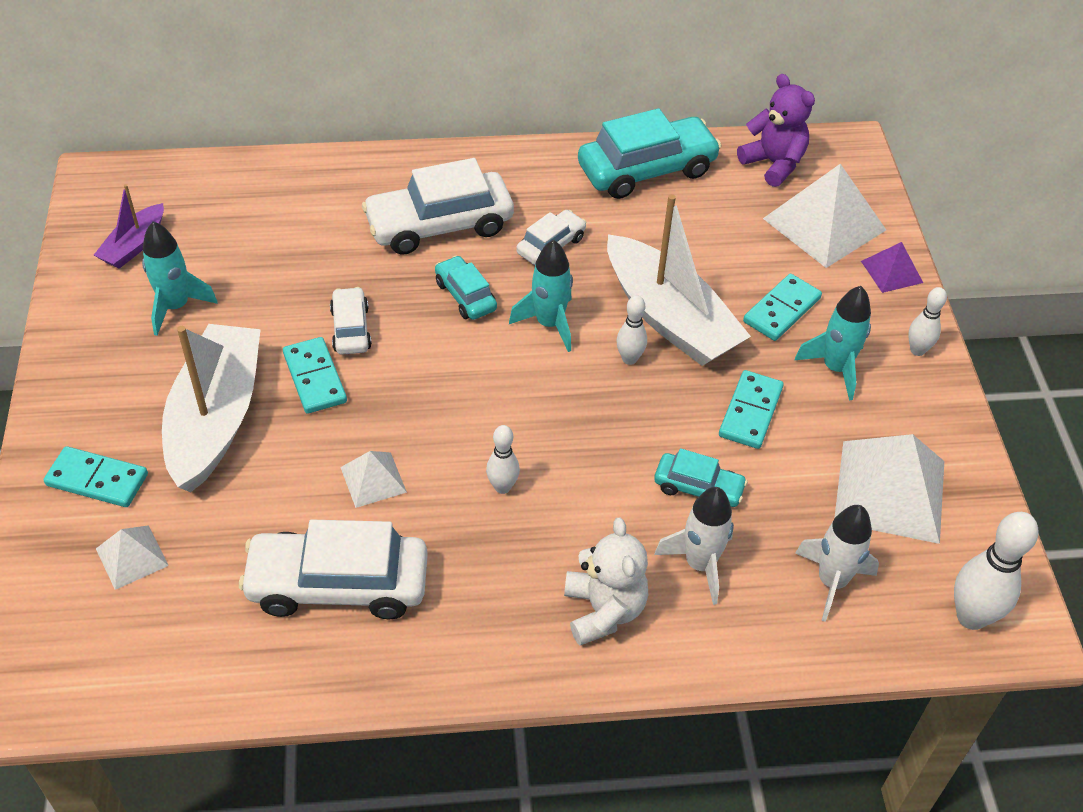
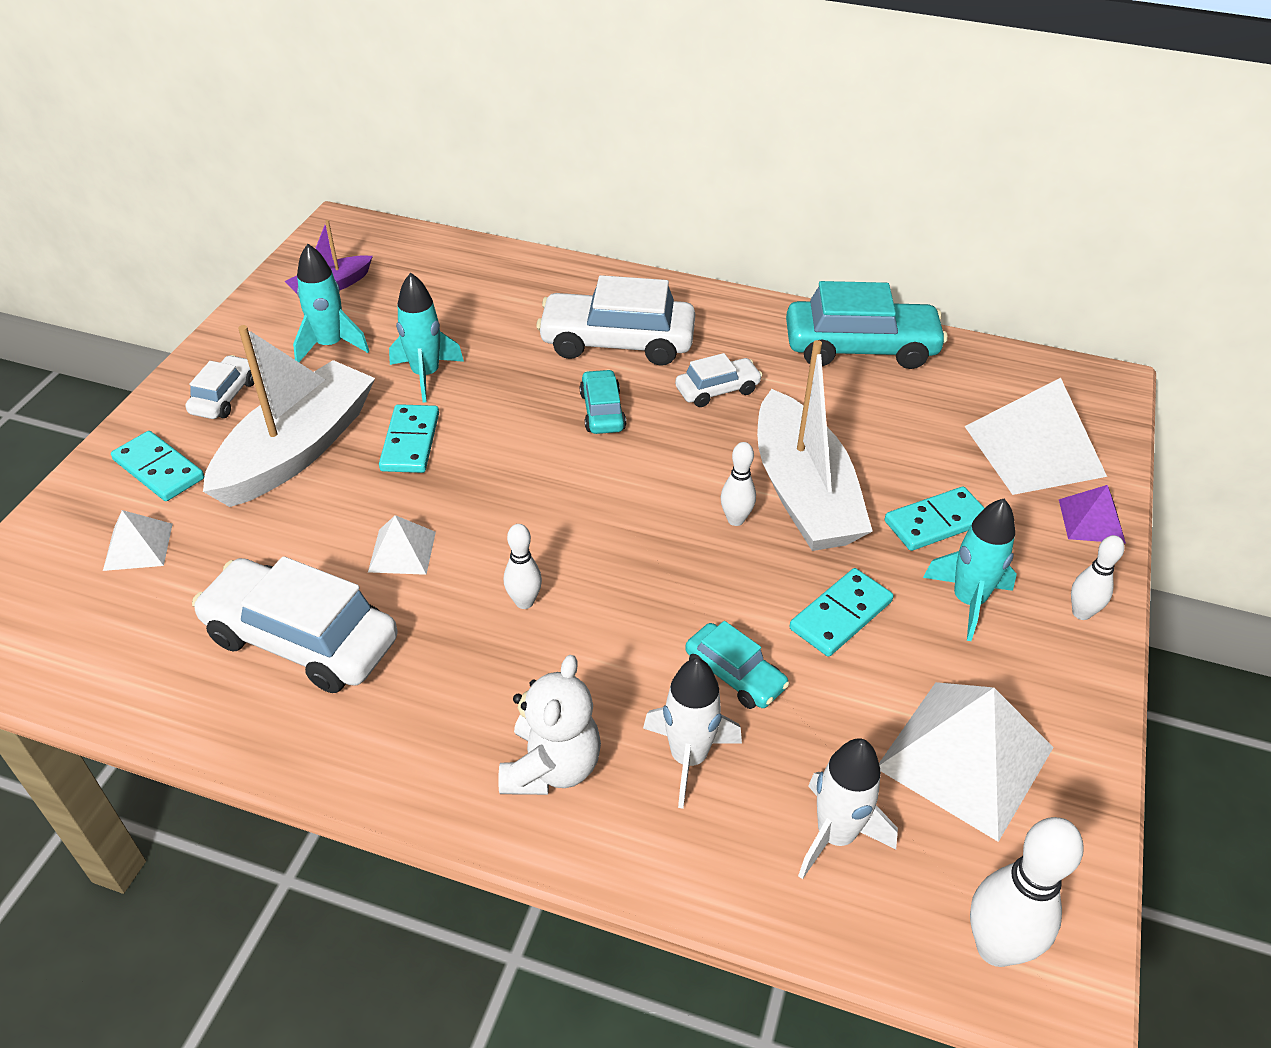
camera: 25 degrees right, 5 degrees down
(351, 329) = (473, 409): white car -> white car (224, 397)
(549, 324) = (670, 461): turquoise rocket -> turquoise rocket (426, 375)
(774, 164) = (1006, 377): purple teddy bear -> none

